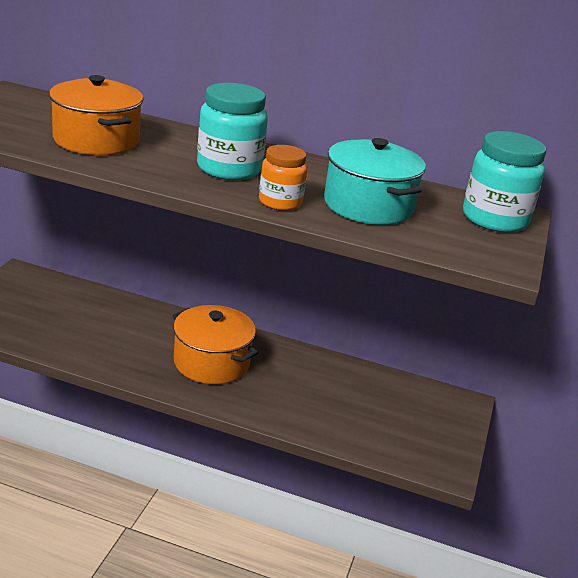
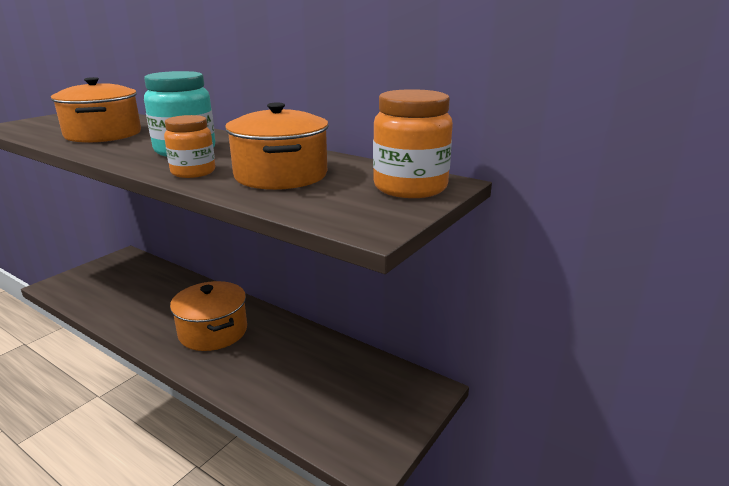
camera: 20 degrees right, 5 degrees down
(368, 205) = (281, 175): turquoise pot -> orange pot
(494, 219) = (410, 187): turquoise jar -> orange jar

